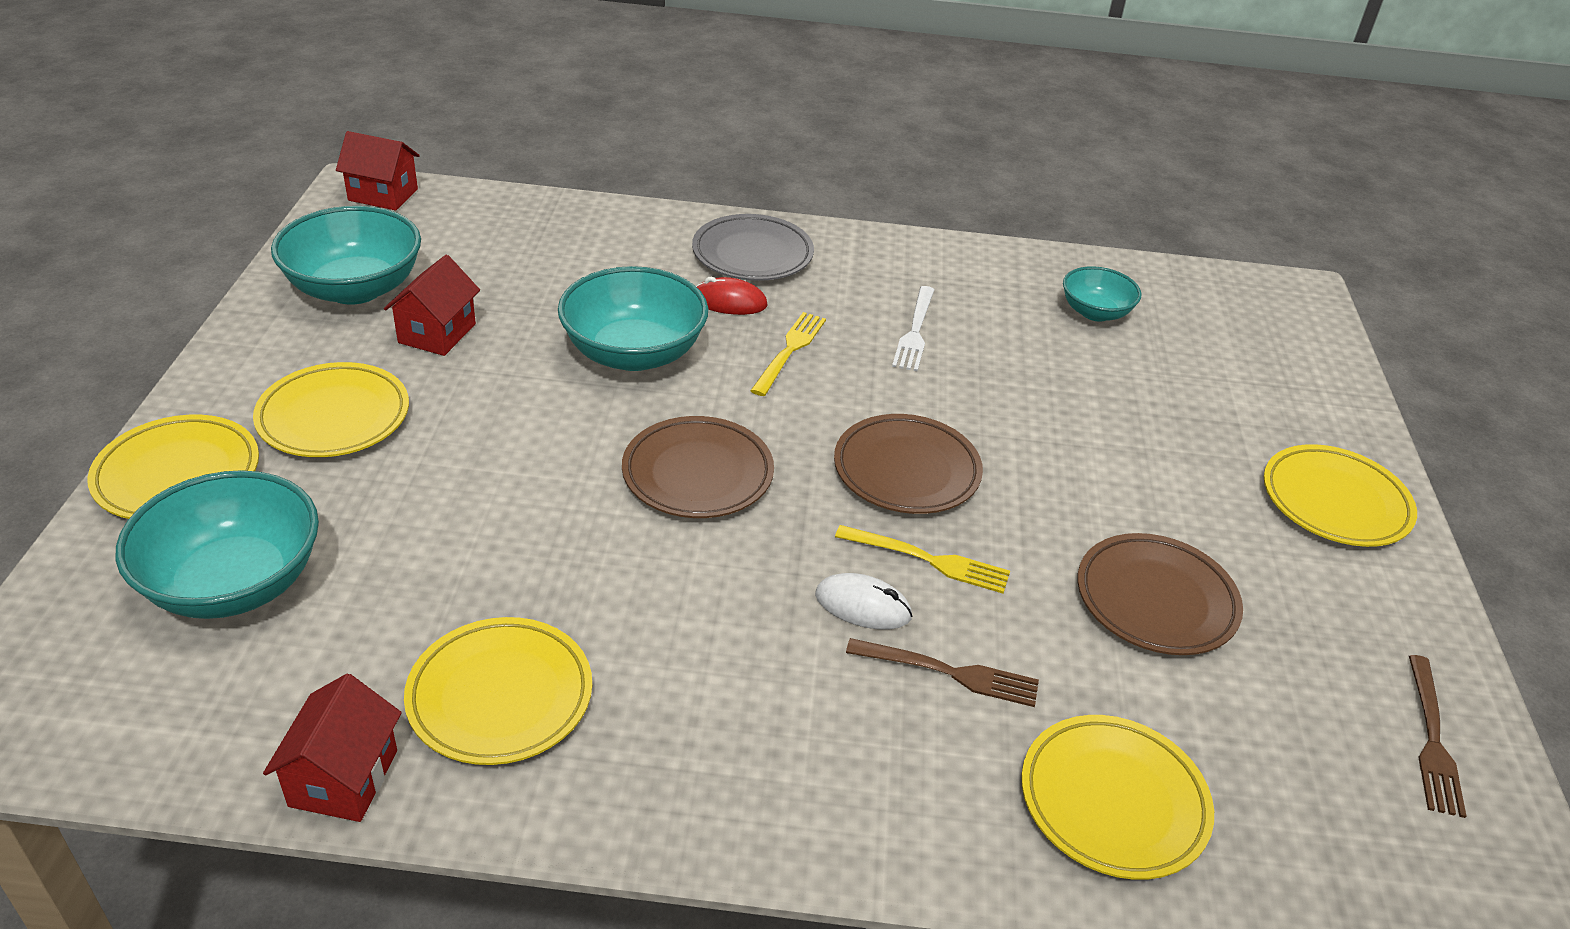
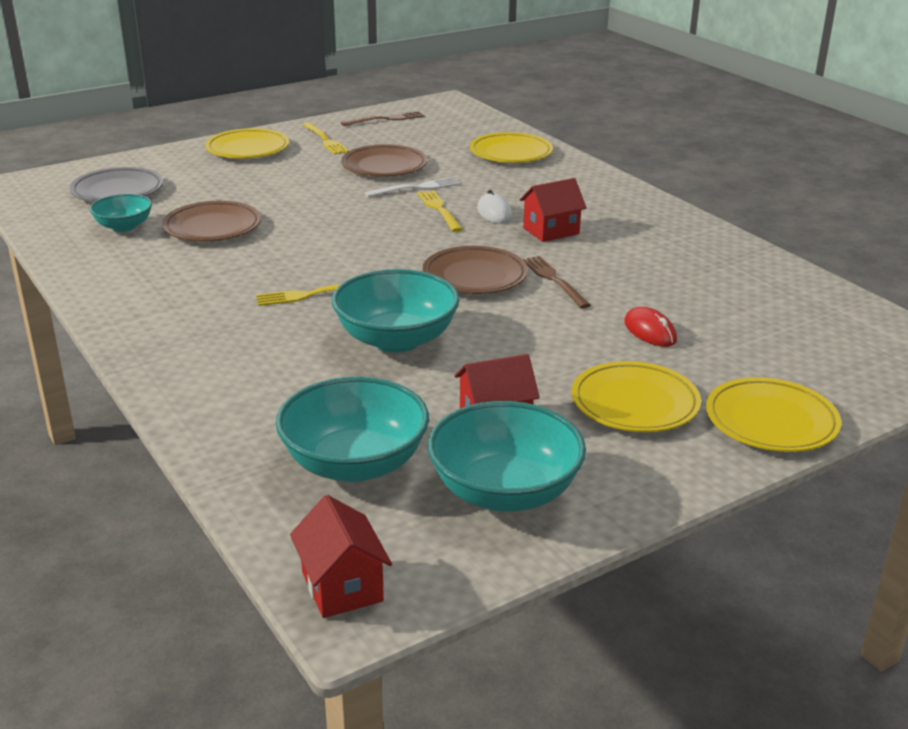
camera: 125 degrees left, 10 degrees down
(234, 583) = (778, 351): turquoise bowl -> turquoise bowl (354, 464)
(344, 778) = (782, 270): red house -> red house (551, 231)
(500, 696) = (688, 260): yellow plate -> none
(729, 302) = (281, 334): red mouse -> red mouse (650, 331)
(752, 254) = (197, 351): grey plate -> grey plate (117, 191)
(906, 470) = (378, 231): brown plate -> brown plate (212, 227)
(915, 332) = (229, 267): white fork -> white fork (417, 188)
(951, 673) = (500, 188): brown fork -> brown fork (553, 280)
(1335, 600) = (325, 140): none -> yellow fork

